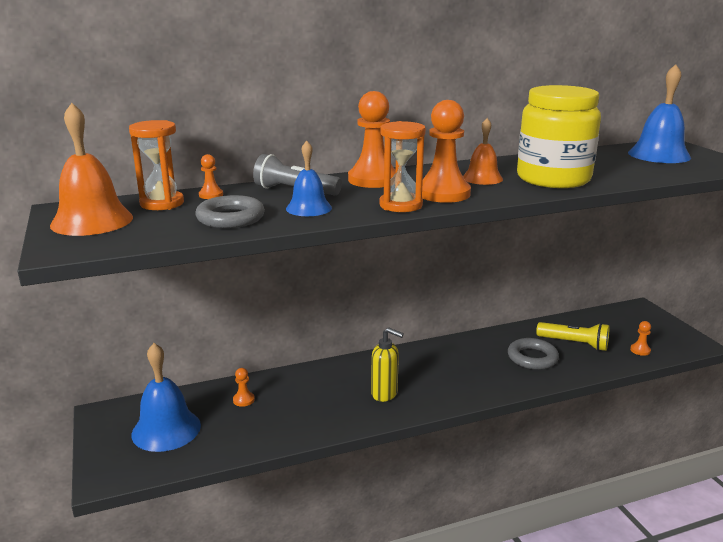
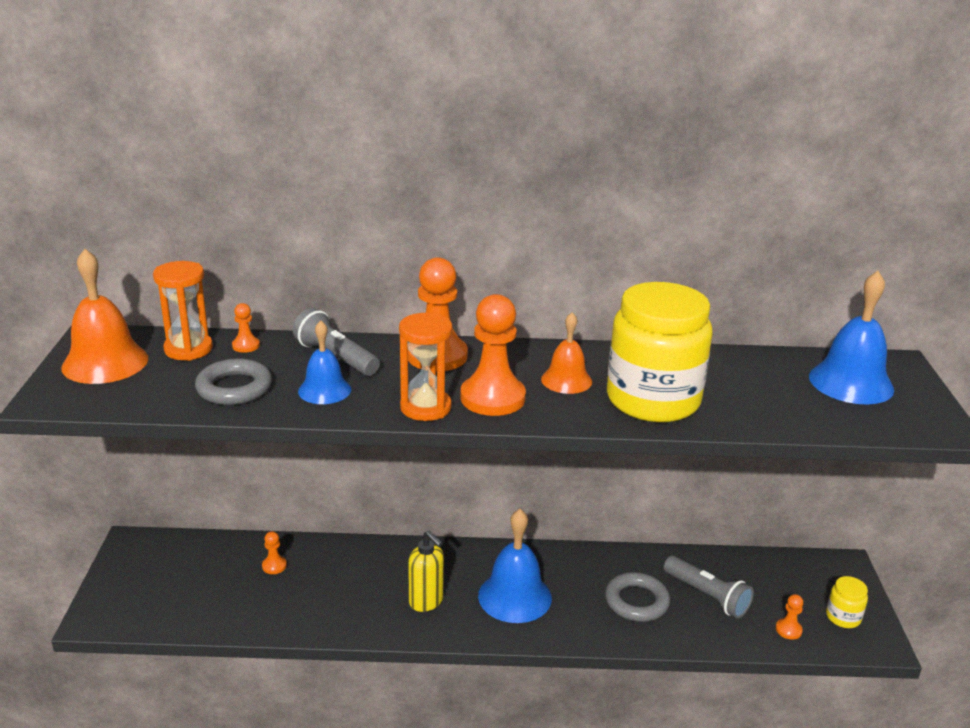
camera: 20 degrees right, 5 degrees up
(166, 429) = (179, 580): blue bell -> blue bell (514, 596)
(574, 344) = (707, 596): yellow flashlight -> grey flashlight
(665, 335) = (843, 617): none -> yellow jar

